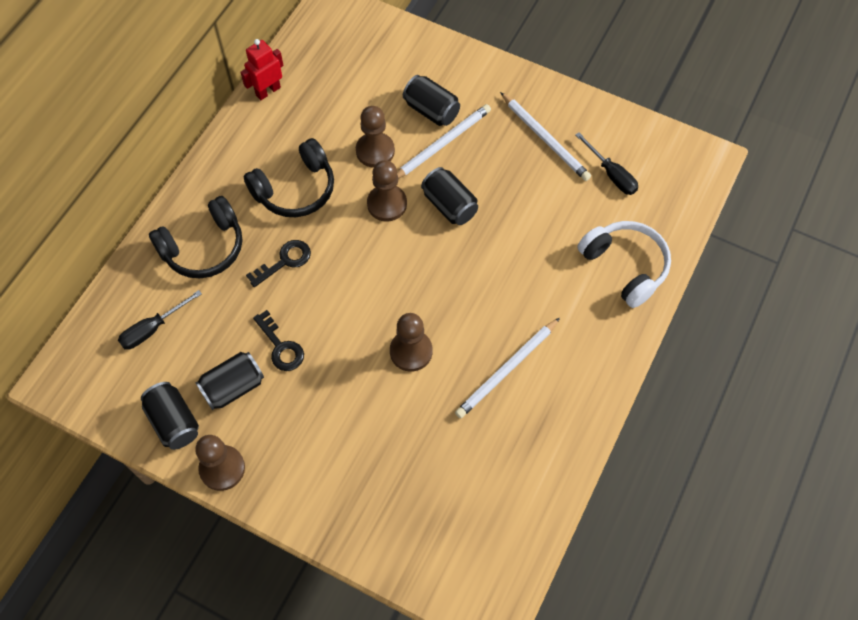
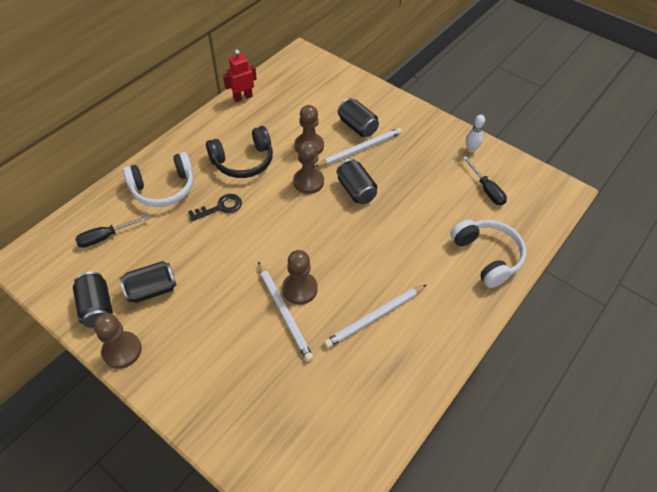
camera: 10 degrees right, 10 degrees down
(204, 247) = (163, 188): black headphones -> white headphones
(281, 346) = (198, 267): black key -> none
(545, 139) = (439, 158): white pencil -> white pencil (284, 312)
(583, 119) = (471, 149): none -> white bowling pin

